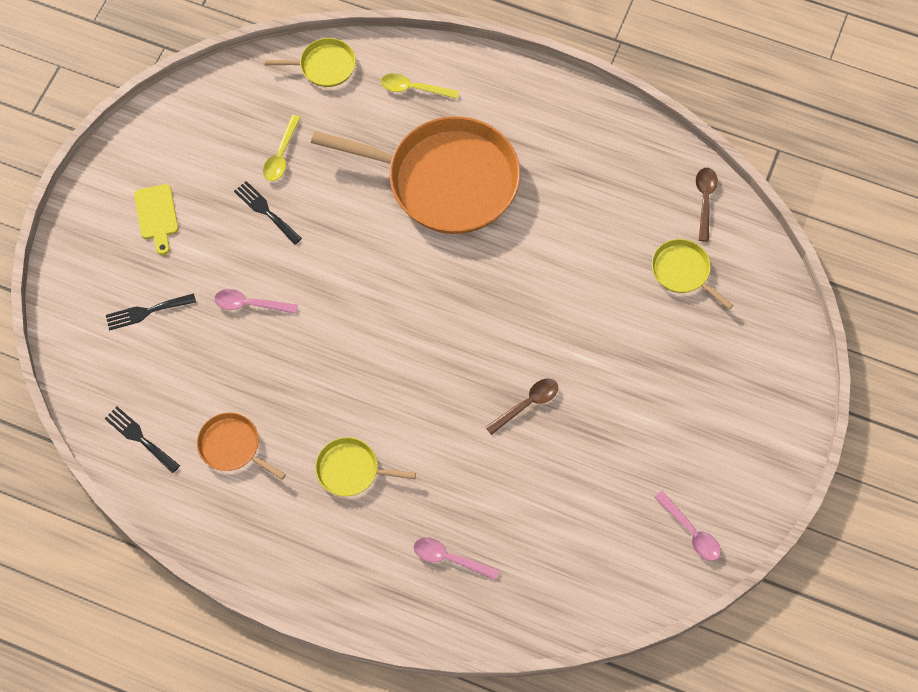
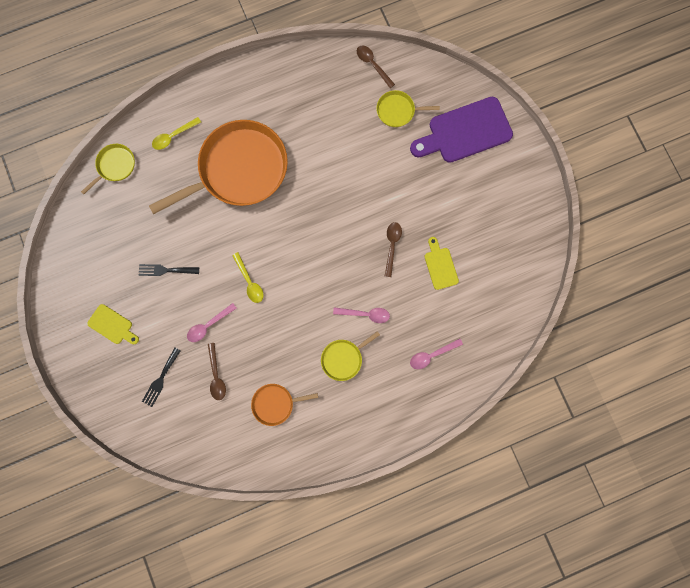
camera: 45 degrees left, 15 degrees up
(140, 438) = (226, 444): black fork -> none
(204, 361) = (216, 375): none -> brown spoon
(281, 155) = (143, 234): yellow spoon -> yellow spoon (249, 282)
(559, 475) = (440, 266): none -> yellow cutting board
(691, 532) = (524, 235): pink spoon -> pink spoon (365, 314)
(738, 361) = (465, 132): none -> purple cutting board

